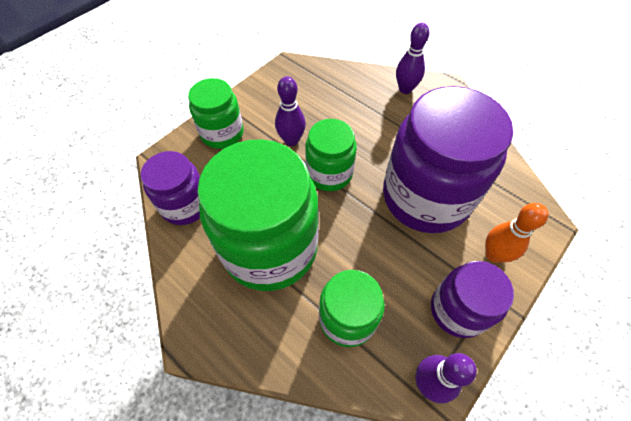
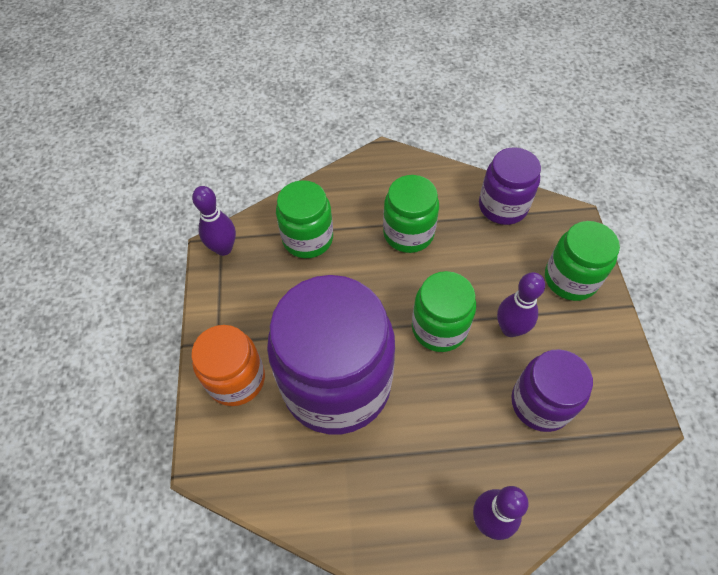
camera: 135 degrees right, 0 degrees up
(270, 248) = (408, 233): green jar -> green jar, size x0.55
(457, 310) = (236, 308): purple jar -> purple jar (540, 403)
(494, 254) = (236, 379): orange bowling pin -> orange jar

